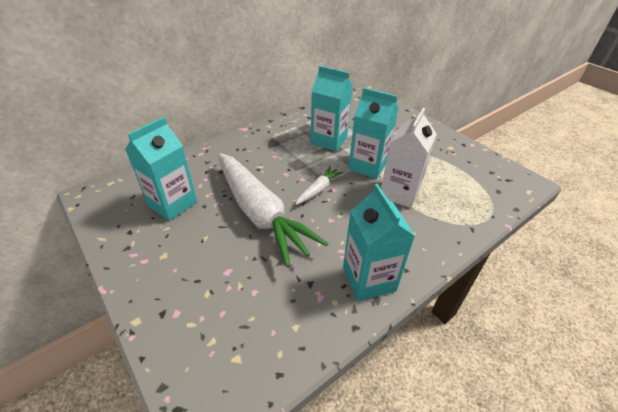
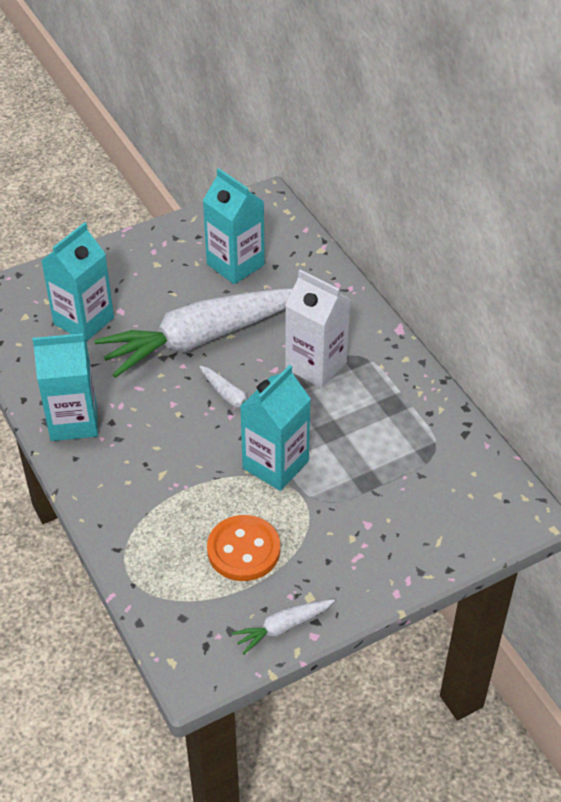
camera: 100 degrees right, 5 degrees up
(329, 140) = (352, 428): turquoise carton -> turquoise carton (84, 321)
(399, 193) = (206, 488): white carton -> white carton (316, 365)
(436, 172) = (243, 550): none -> orange button
(475, 154) = (283, 627): none -> white carrot

